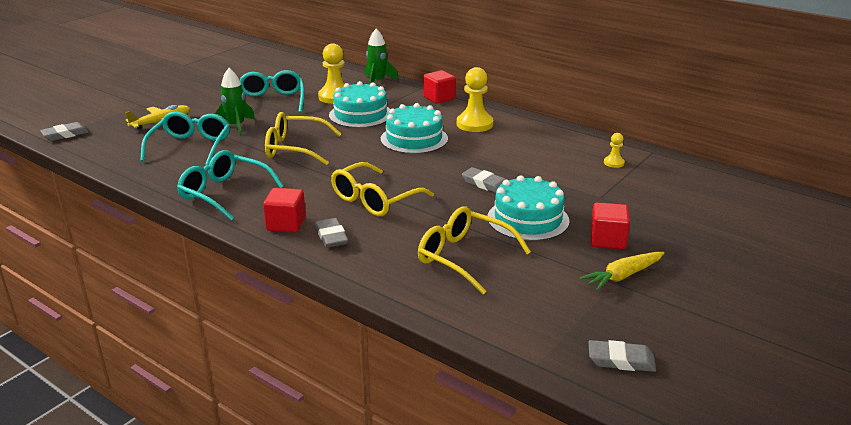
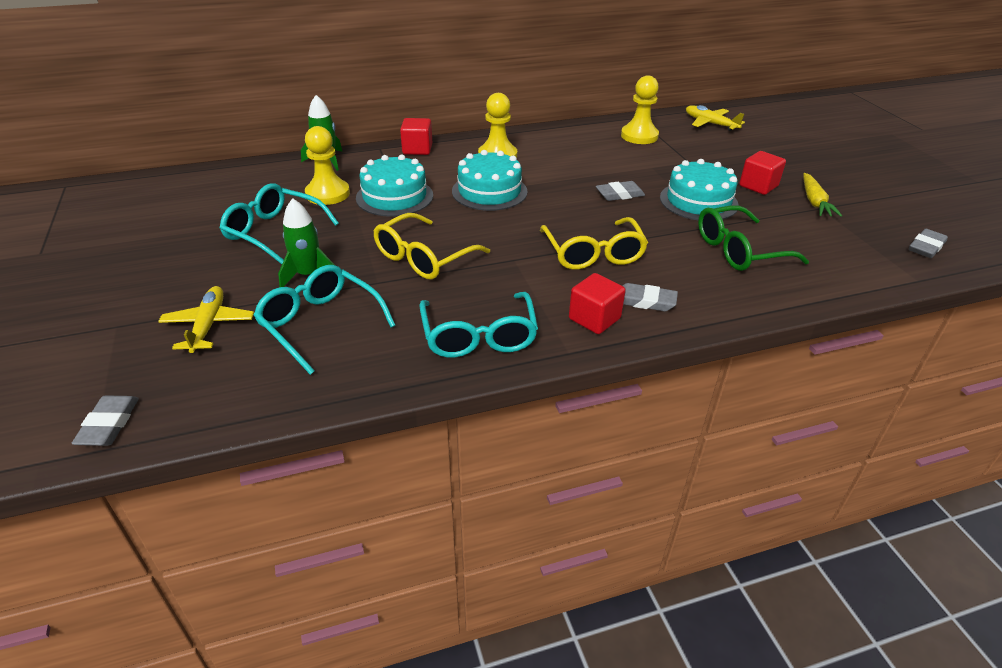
camera: 55 degrees left, 10 degrees up
(224, 193) = (479, 336): turquoise glasses -> turquoise glasses turned 75 degrees counterclockwise
(464, 257) = (738, 250): yellow glasses -> green glasses
(614, 163) = (639, 136): yellow pawn -> yellow pawn, size x2.00
(709, 186) = (710, 124): none -> yellow plane

